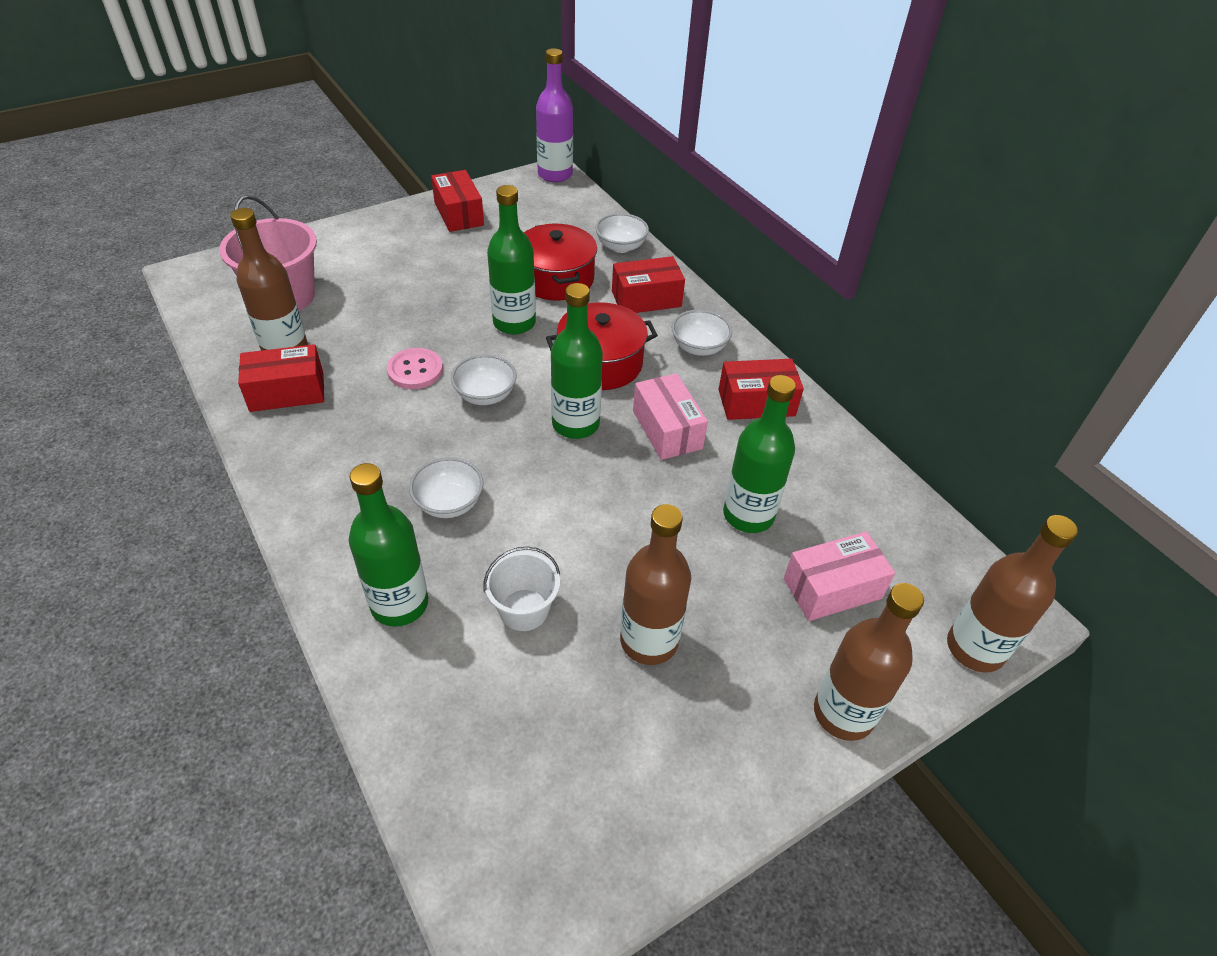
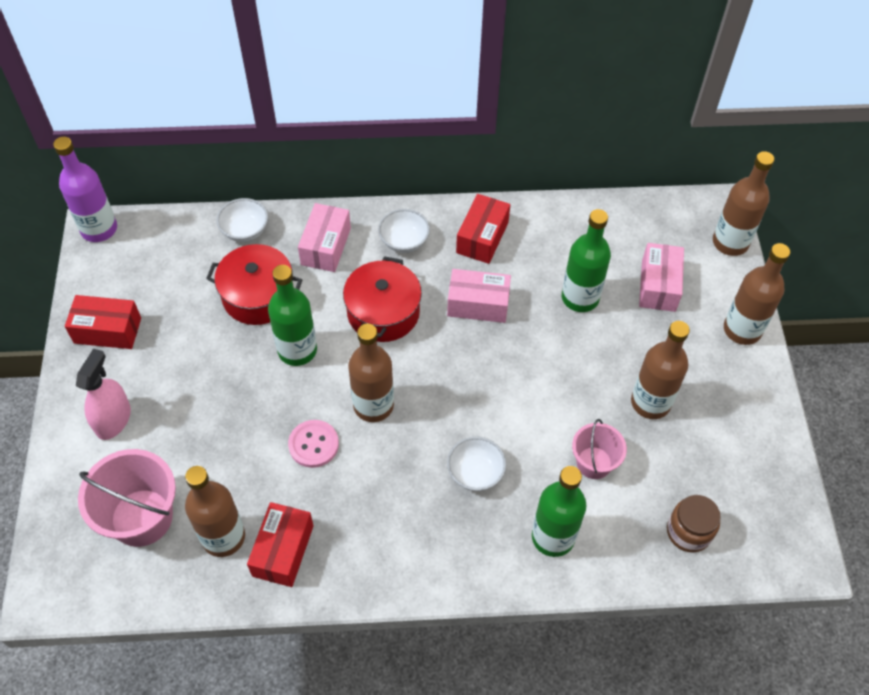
camera: 60 degrees left, 10 degrees up
(373, 247) = (113, 419): none -> pink spray bottle
(477, 755) = (688, 532): none -> brown jar
(485, 395) = (373, 405): white bowl -> brown bottle
(524, 610) = (594, 463): white bucket -> pink bucket
(575, 424) = (440, 358): green bottle -> none
(646, 299) = (326, 246): red box -> pink box

